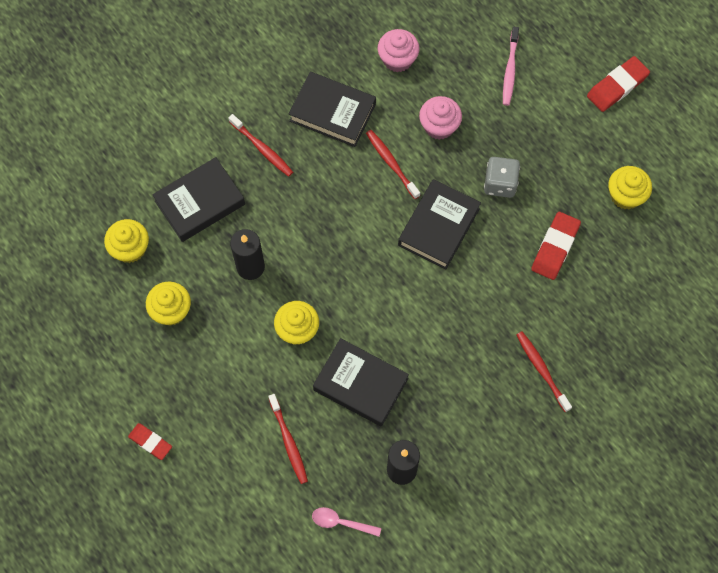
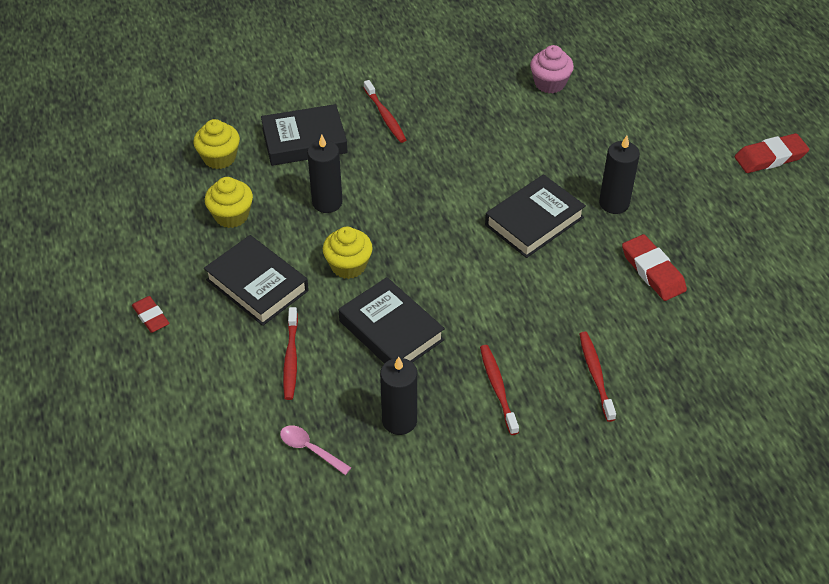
camera: 20 degrees right, 20 degrees down
(332, 112) = (467, 106): black book -> black book (257, 285)
(391, 163) = (508, 159): red toothbrush -> red toothbrush (498, 388)
(439, 126) = (569, 142): pink cupcake -> none
(500, 184) = (614, 203): grey dice -> black candle
(510, 70) = (661, 118): pink toothbrush -> none
(555, 247) = (653, 271): red eraser -> red eraser turned 75 degrees counterclockwise
(625, 195) = (748, 248): yellow cupcake -> none

